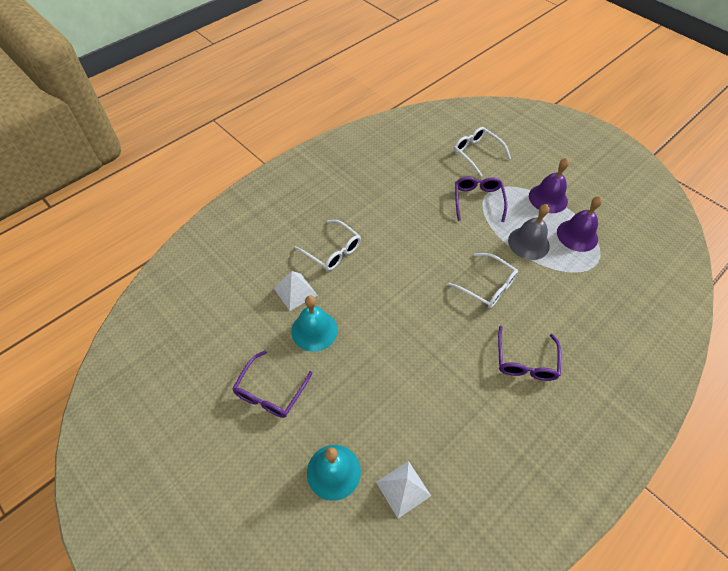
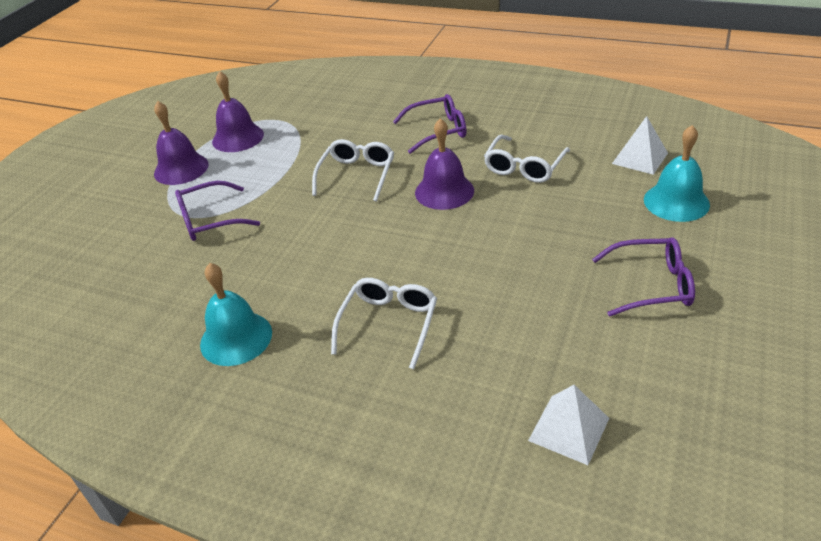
camera: 110 degrees left, 15 degrees down
(295, 291) = (491, 331): white pyramid -> white pyramid (569, 429)
(314, 330) = (534, 285): turquoise bell -> turquoise bell (236, 338)
(438, 328) = (444, 191): none -> purple bell
(477, 153) = (102, 248): white glasses -> white glasses (524, 167)
(528, 243) = (269, 165): grey bell -> none

